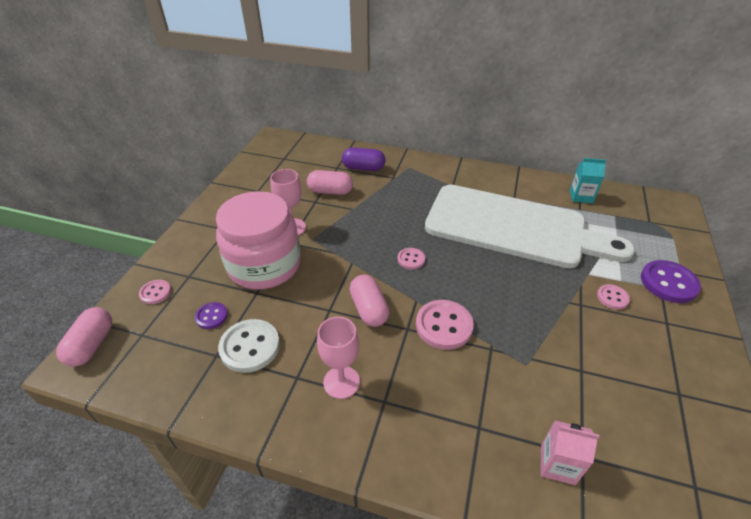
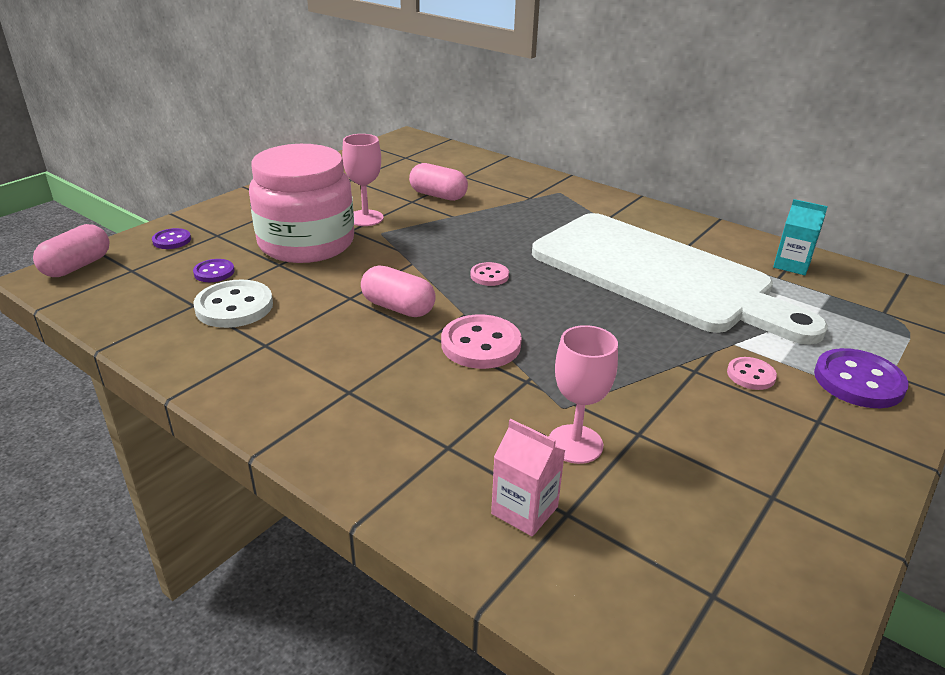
camera: 20 degrees right, 10 degrees down
(155, 293) = (172, 240): pink button -> purple button
(341, 382) = (312, 361): pink goblet -> pink goblet (575, 444)
(363, 168) = (498, 182): purple capsule -> none
(369, 309) = (398, 308): pink capsule -> pink capsule turned 60 degrees counterclockwise

